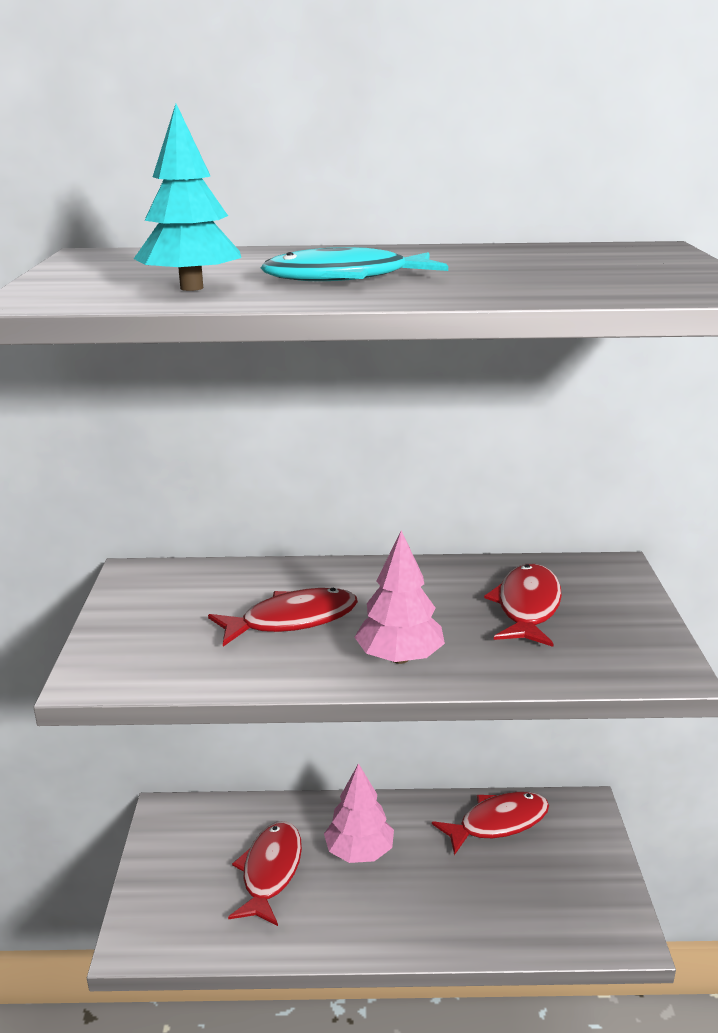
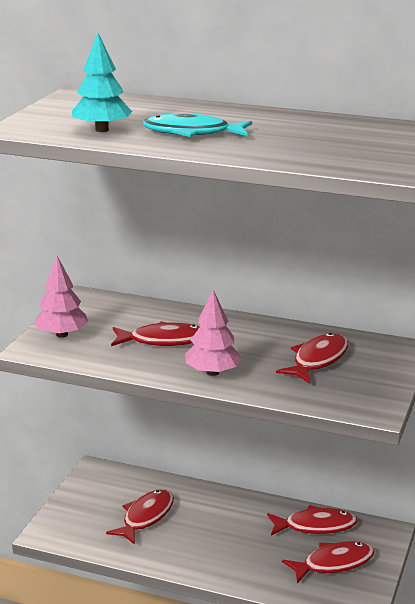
camera: 20 degrees right, 0 degrees up
(359, 852) = (210, 520): pink tree -> pink tree (62, 334)
(553, 875) = (334, 563): none -> red fish

